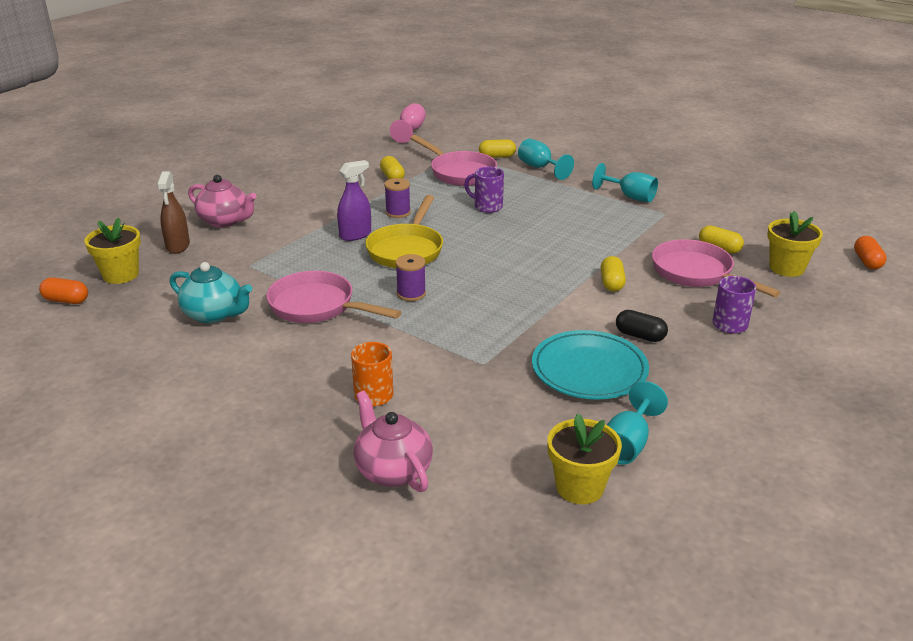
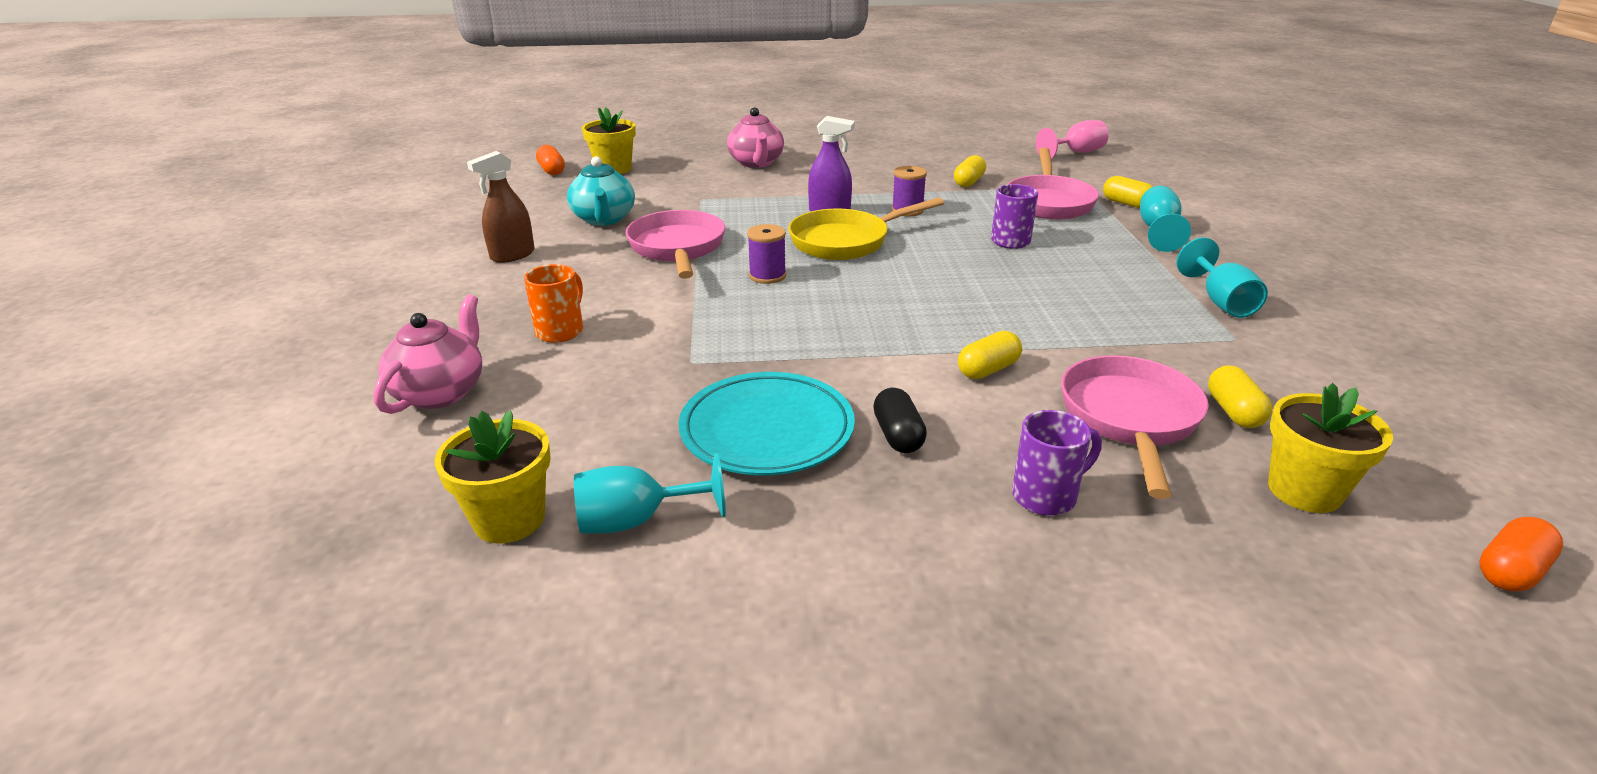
camera: 50 degrees right, 0 degrees up
(178, 246) = (688, 166): brown spray bottle -> brown spray bottle (512, 255)

